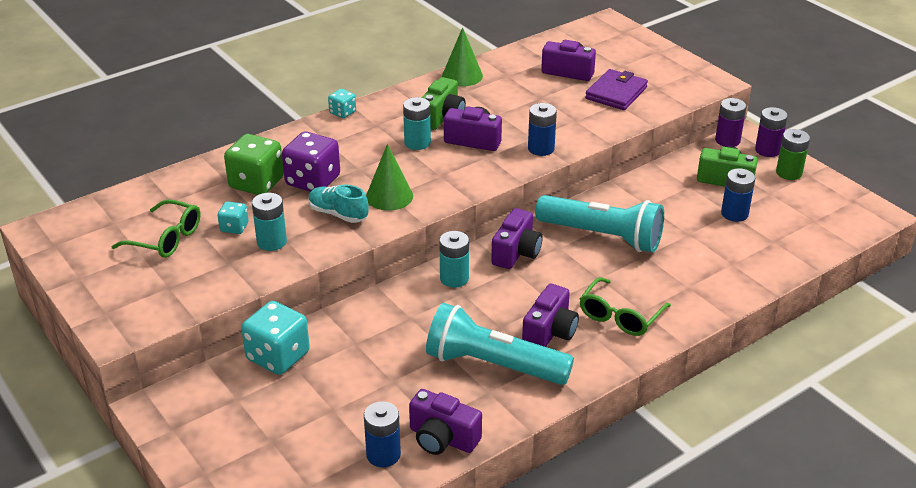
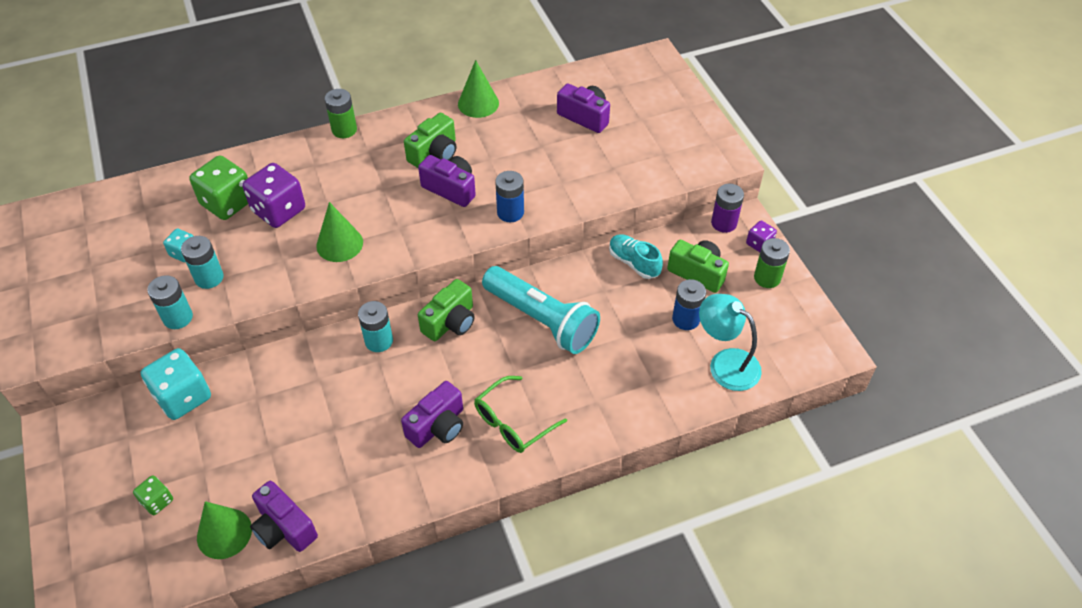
camera: 15 degrees right, 15 degrees up
(166, 238) = (119, 253): green glasses -> none
(298, 443) = (157, 501): none -> green dice
(338, 214) = (283, 256): turquoise shoe -> turquoise shoe (634, 263)
(342, 112) = (344, 130): turquoise dice -> green battery
(383, 454) = (224, 533): blue battery -> green cone
(417, 143) = (396, 181): turquoise battery -> turquoise battery (178, 317)
(493, 365) = (368, 453): turquoise flashlight -> none
(516, 253) = (450, 322): purple camera -> green camera
(616, 93) = (619, 154): purple wallet -> none
(767, 150) = (759, 244): purple battery -> purple dice
(788, 239) = (725, 363): none -> turquoise lamp

